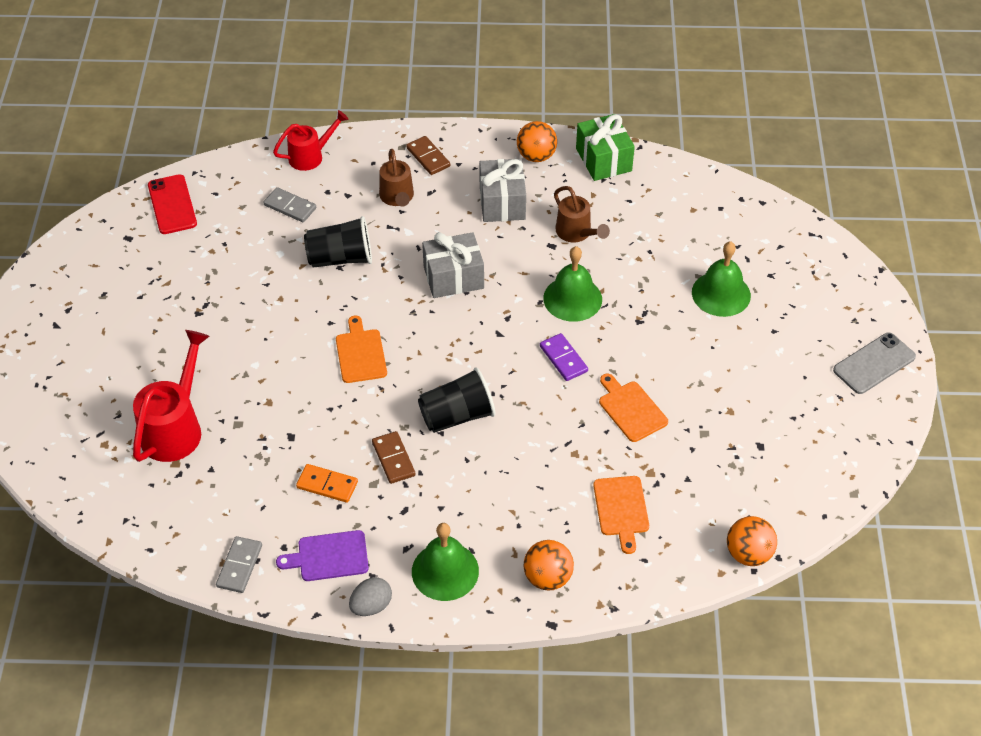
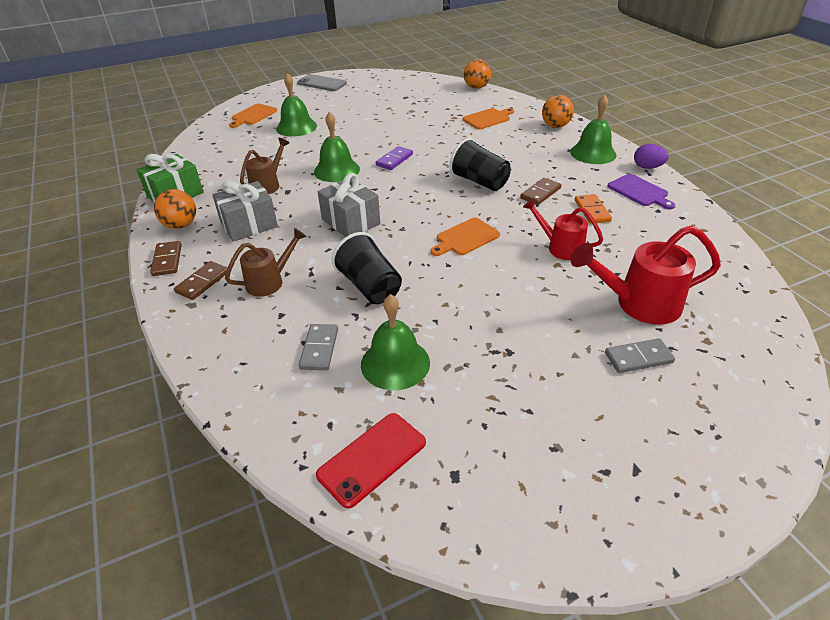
camera: 115 degrees left, 10 degrees down
(239, 566) = (696, 221): grey domino -> grey domino (638, 358)
(241, 243) = (395, 363): none -> green bell
(310, 156) = (230, 366): red watering can -> red watering can (560, 247)
(371, 606) = (647, 167): grey egg -> purple egg
(479, 140) = (167, 260): none -> brown domino
(631, 409) = (415, 131): orange cutting board -> orange cutting board (253, 115)

